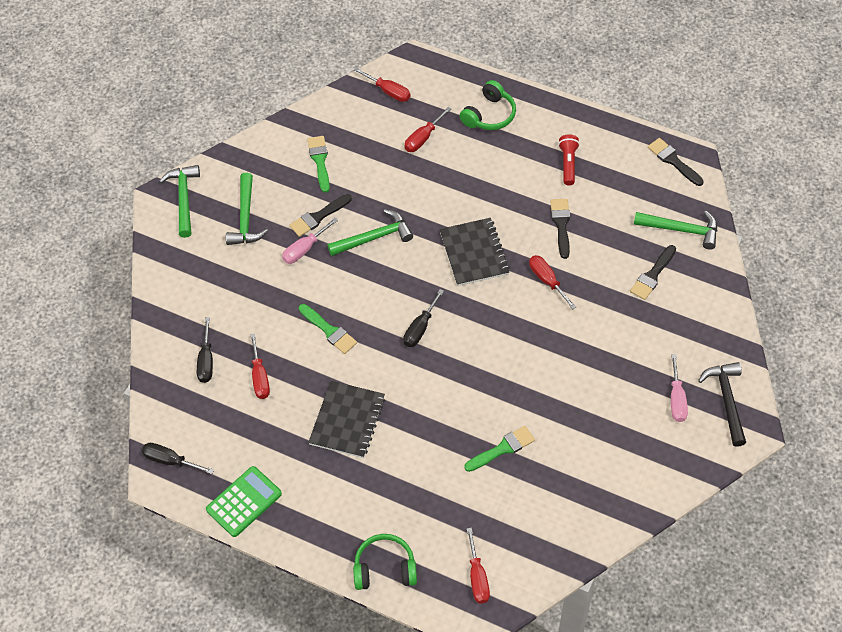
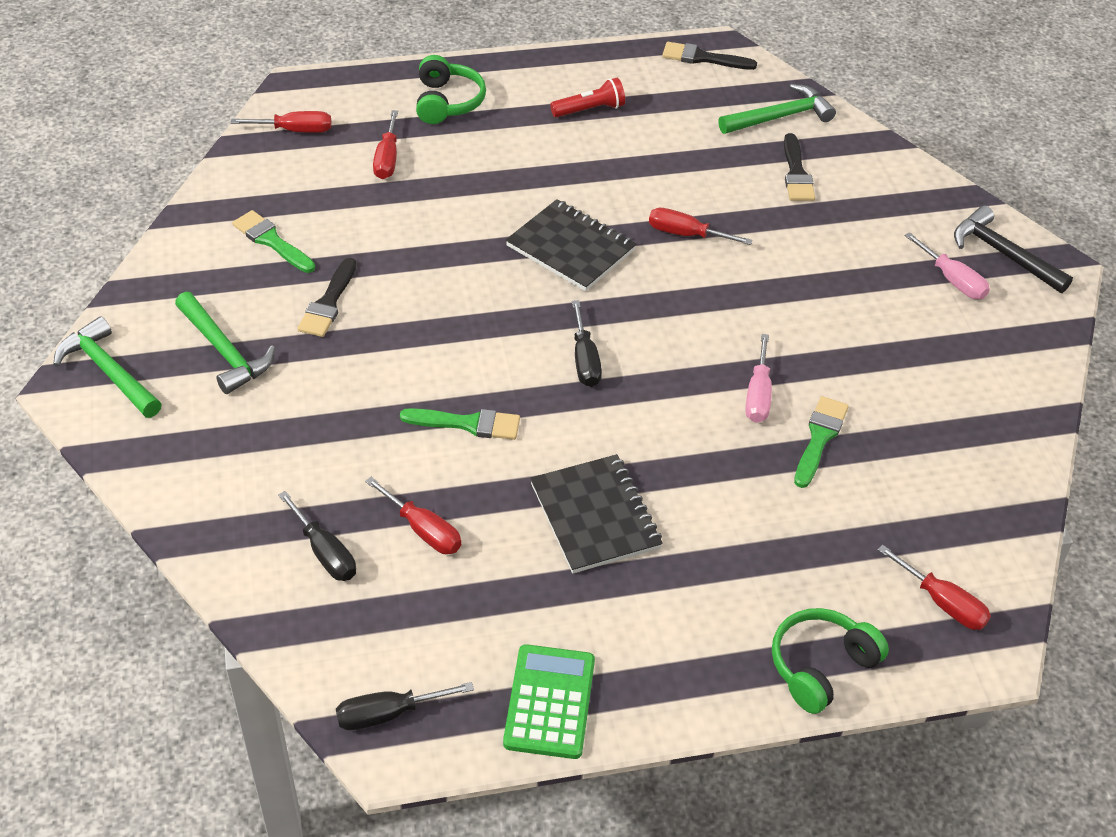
camera: 40 degrees left, 10 degrees down
(304, 249) = (343, 348): pink screwdriver -> pink screwdriver (758, 395)
(374, 237) = (427, 290): green hammer -> none
(561, 225) = (644, 172): black brush -> none
(568, 164) = (590, 110): red flashlight -> red flashlight turned 105 degrees clockwise

